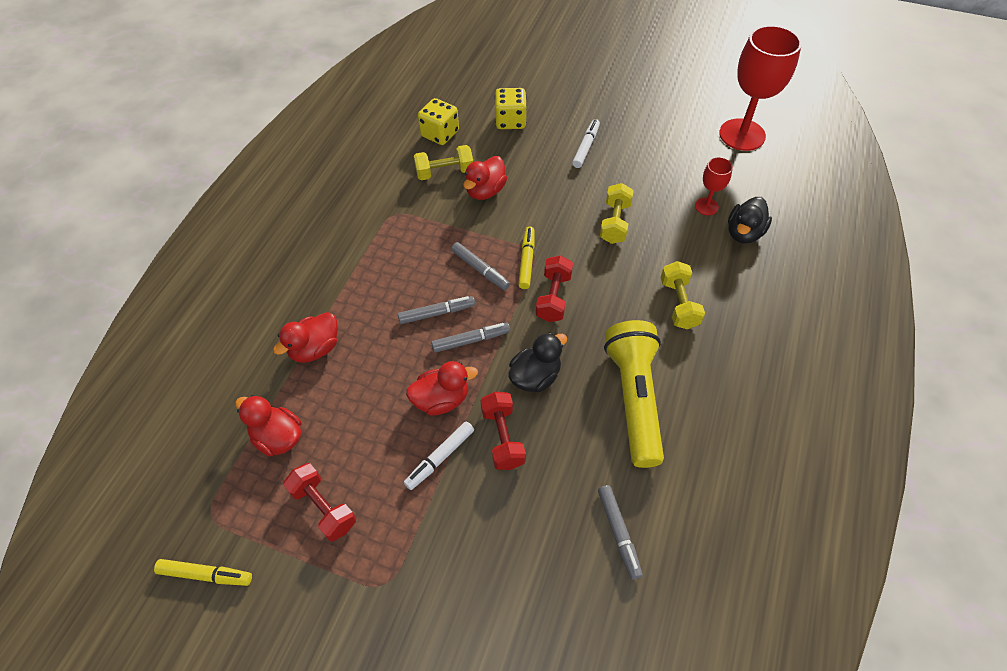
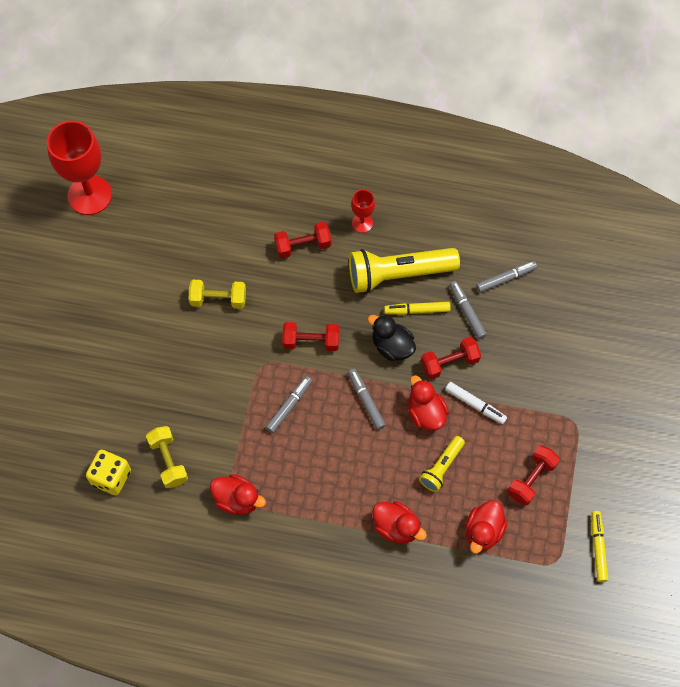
camera: 100 degrees left, 10 degrees up
(370, 405) = (441, 467): none -> yellow flashlight
(436, 313) = (342, 434): grey marker -> grey marker (467, 312)
(485, 191) = (190, 418): red duck -> red duck (237, 500)
(510, 121) = (85, 409): yellow dice -> none
(526, 261) = (274, 368): yellow marker -> yellow marker (417, 310)
(585, 147) = (119, 332): white marker -> none
(679, 304) = (303, 246): yellow dumbbell -> red dumbbell
(706, 206) = (189, 225): red goblet -> red goblet (362, 223)
(744, 233) = (218, 197): black duck -> none

